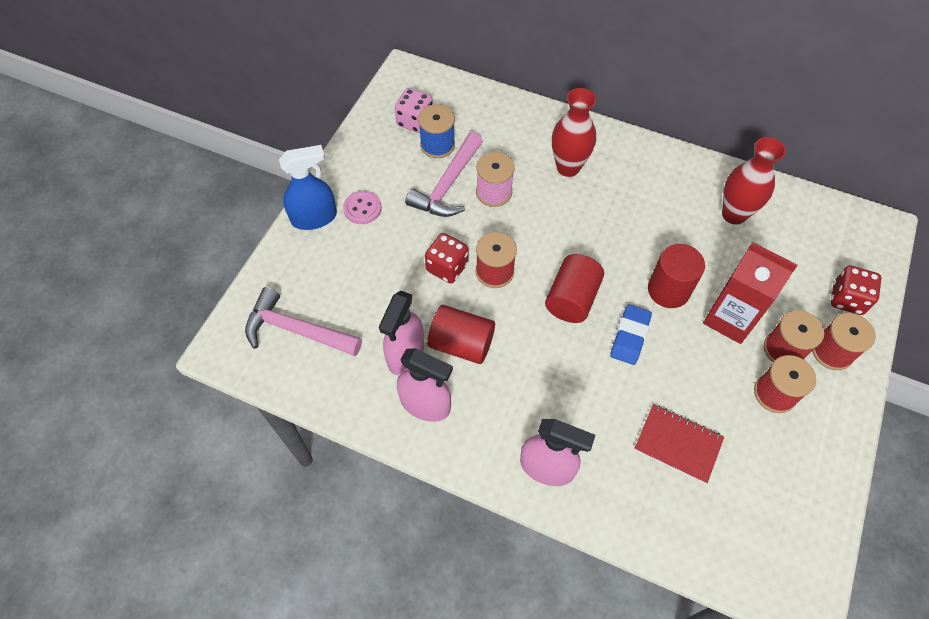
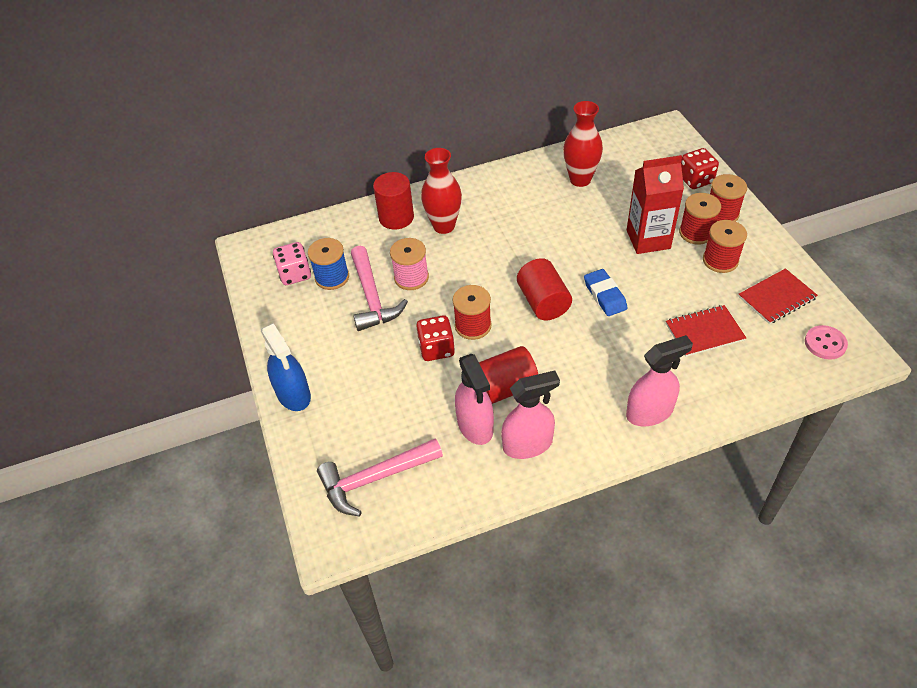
camera: 40 degrees left, 10 degrees down
(314, 218) = (293, 394): blue spray bottle -> blue spray bottle turned 120 degrees clockwise
(362, 208) = (325, 359): pink button -> pink button (825, 343)
(668, 290) = (594, 251): red cylinder -> red cylinder (396, 217)
(786, 473) = (776, 297): none -> red notebook

